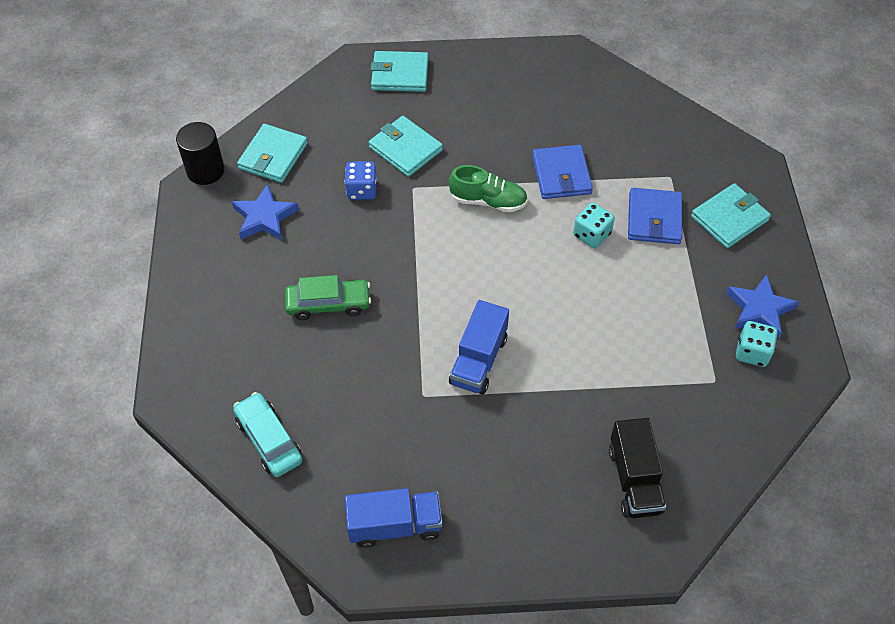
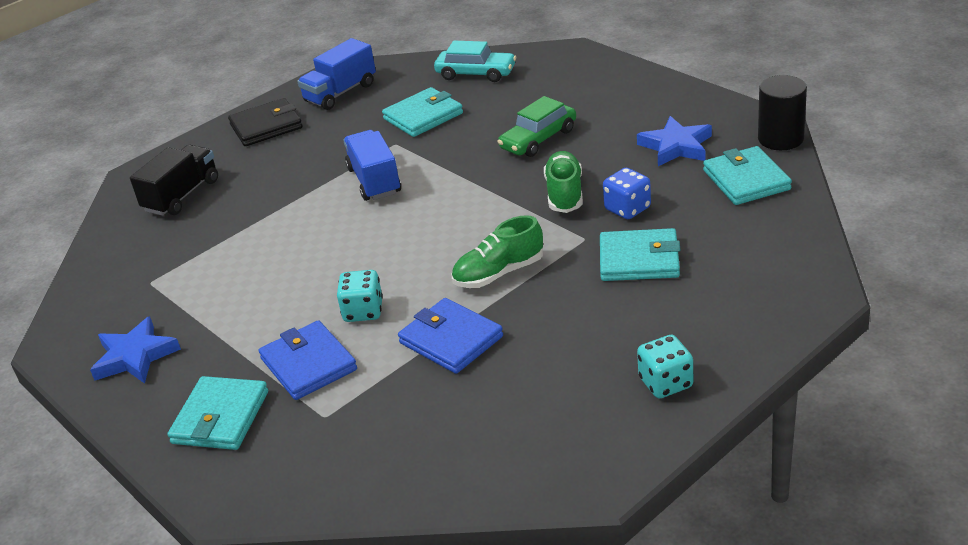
camera: 145 degrees right, 20 degrees down
(378, 234) = (564, 194): none -> green shoe
(400, 74) = (755, 314): turquoise wallet -> turquoise wallet (423, 116)
(497, 530) = (266, 126): none -> black wallet
(634, 480) = (182, 196): black truck -> black truck turned 75 degrees clockwise
(752, 352) = (124, 320): turquoise dice -> turquoise dice (665, 383)

